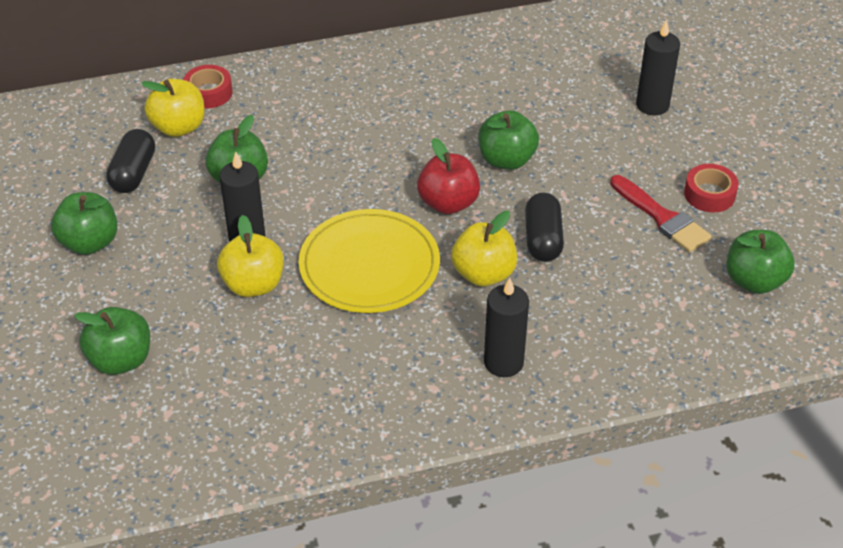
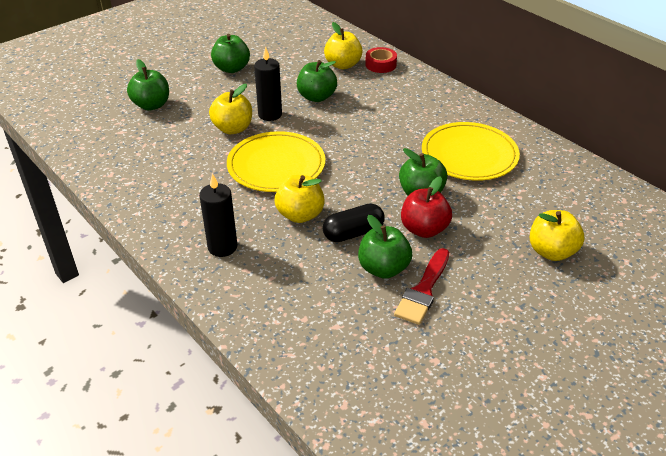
camera: 65 degrees right, 5 degrees down
(133, 173) = (294, 63): black capsule -> none
(448, 203) = (357, 180): red apple -> red apple (424, 229)
(460, 95) = (469, 155): none -> yellow plate
(652, 105) = (551, 251): black candle -> yellow apple
(709, 194) = (473, 312): red tape -> none
(754, 281) = (389, 365): green apple -> green apple (383, 268)

